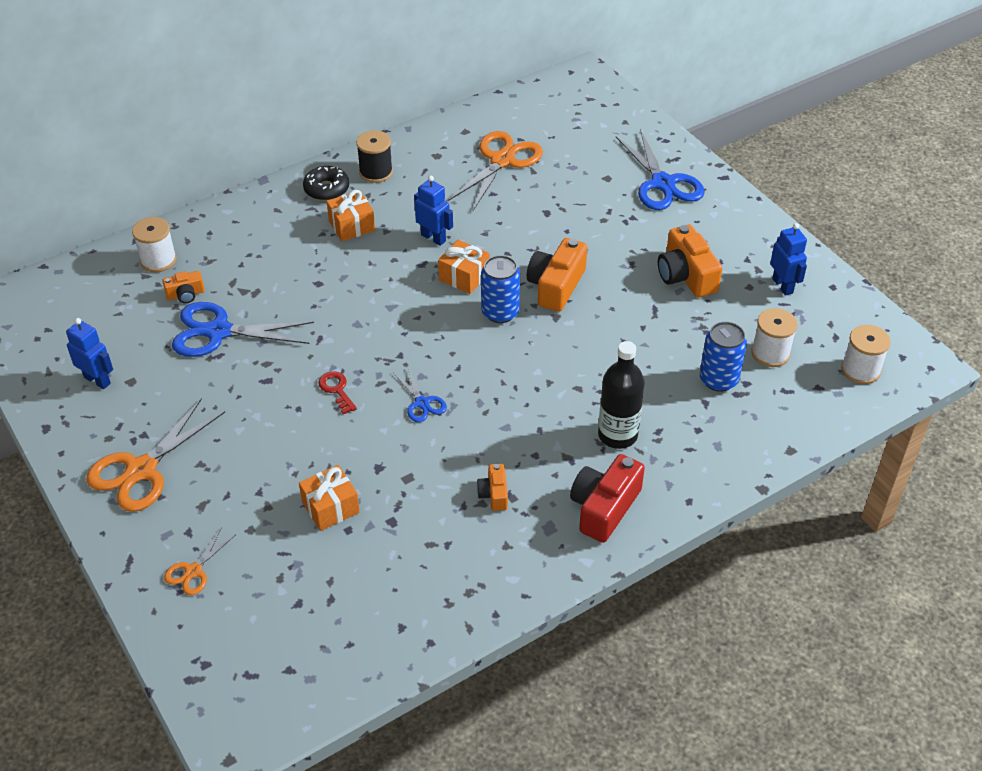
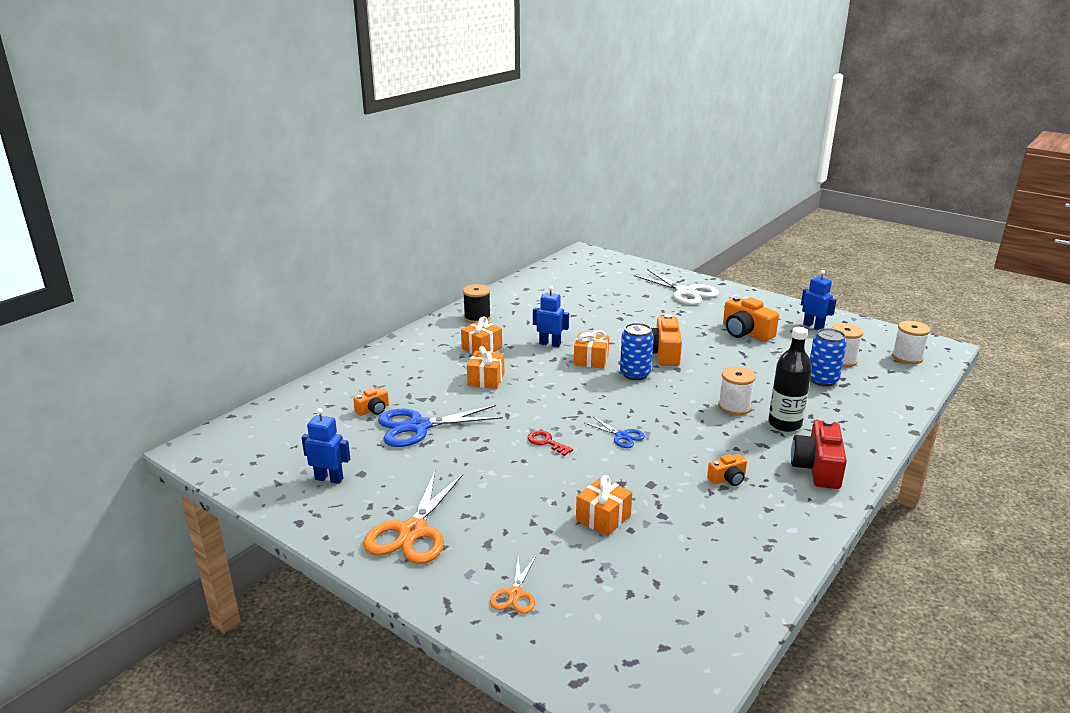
camera: 20 degrees left, 20 degrees down
(158, 260) = (335, 394): white spool -> white spool (734, 407)
(326, 189) = (446, 332): black donut -> none
(327, 278) = (486, 379): none -> orange gift
(494, 494) = (727, 479): orange camera -> orange camera turned 90 degrees counterclockwise
(502, 160) = (565, 298): orange scissors -> none
(663, 183) = (685, 292): blue scissors -> white scissors

